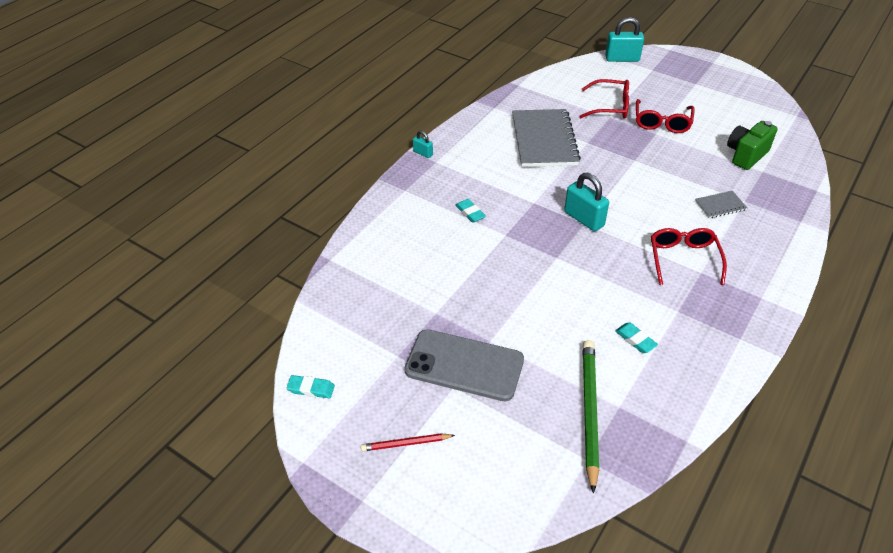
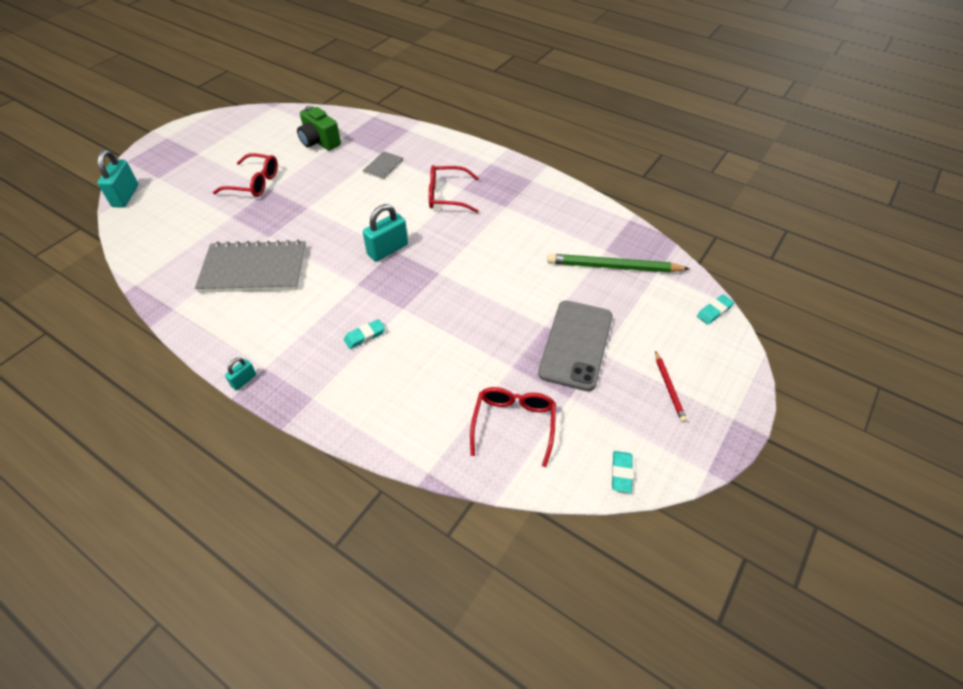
camera: 90 degrees left, 5 degrees up
(610, 107) = (213, 214): red glasses -> red glasses (514, 424)
(635, 340) = (537, 233): turquoise eraser -> turquoise eraser (714, 311)
(720, 205) = (383, 166): grey notebook -> grey notebook turned 45 degrees clockwise

